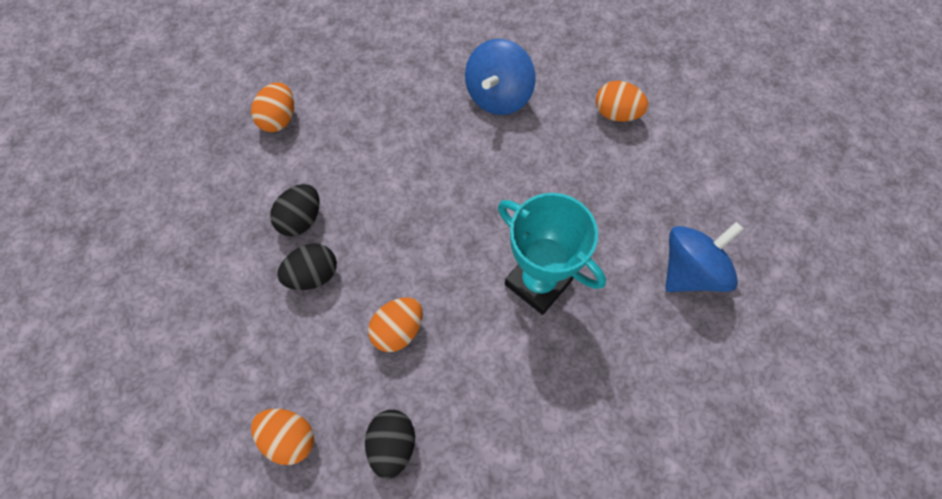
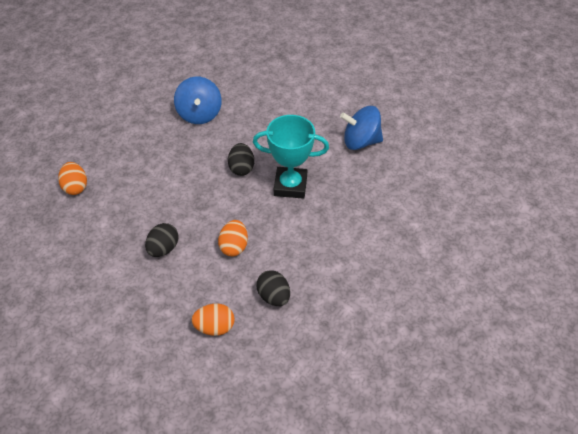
camera: 35 degrees left, 15 degrees down
(301, 219) = (133, 227): black egg -> black egg (241, 168)
(616, 113) = (270, 92): orange egg -> none
(690, 270) = (360, 141): blue spinning top -> blue spinning top turned 105 degrees counterclockwise

